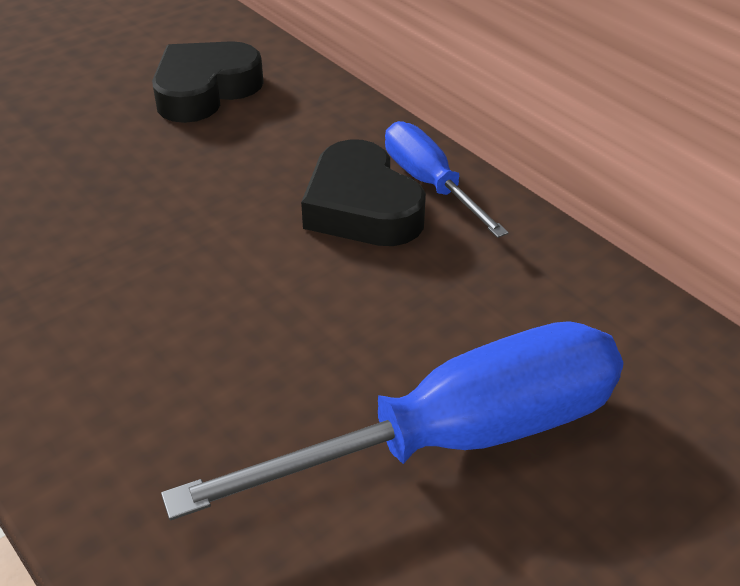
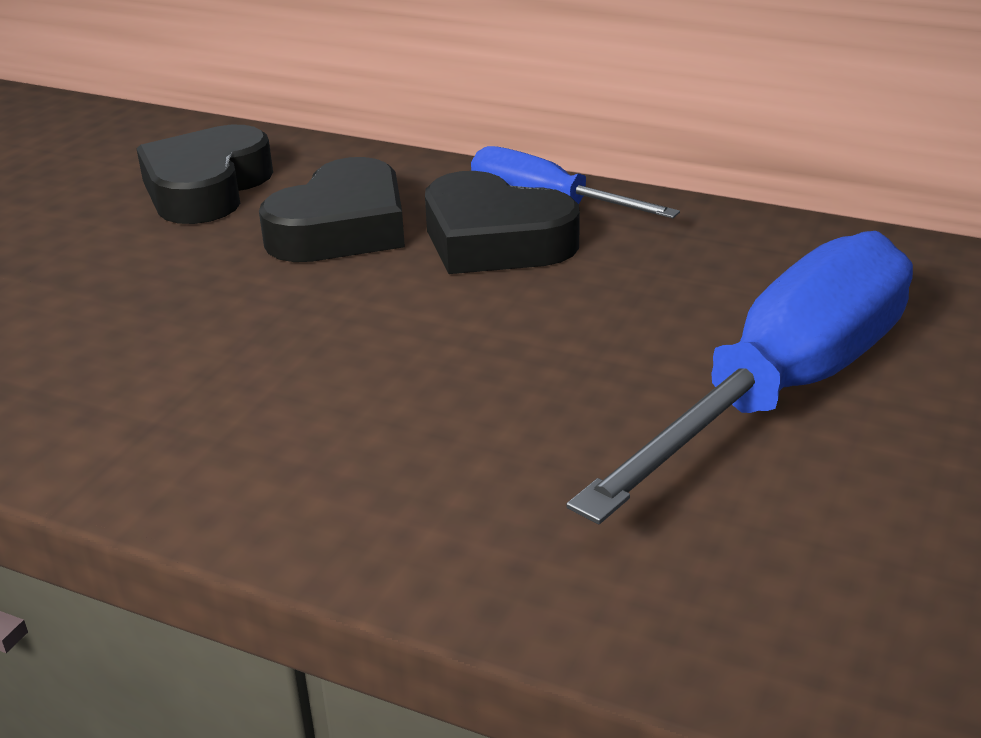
camera: 25 degrees left, 10 degrees down
(264, 158) = (342, 228): none -> black heart

